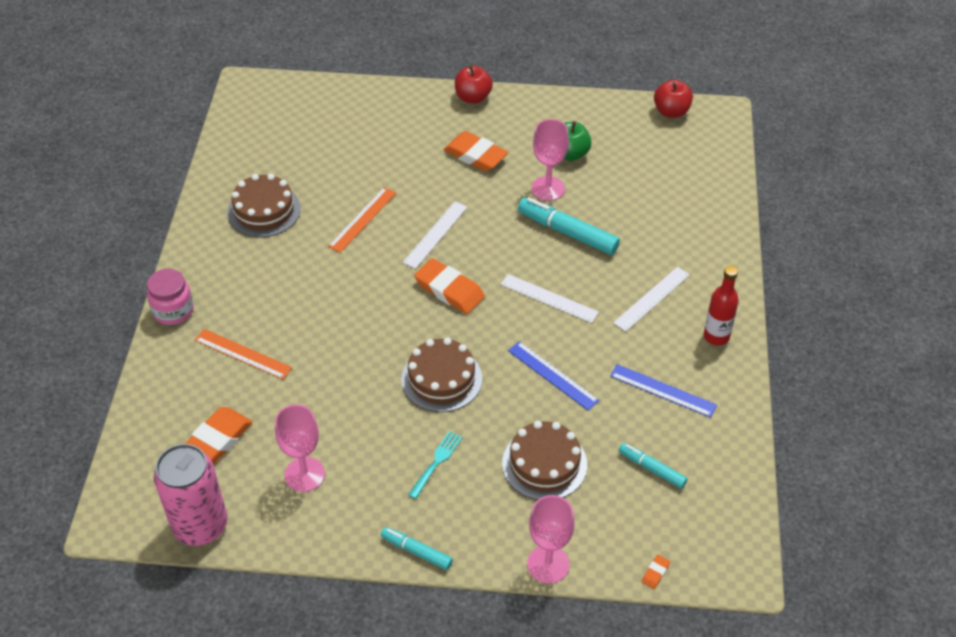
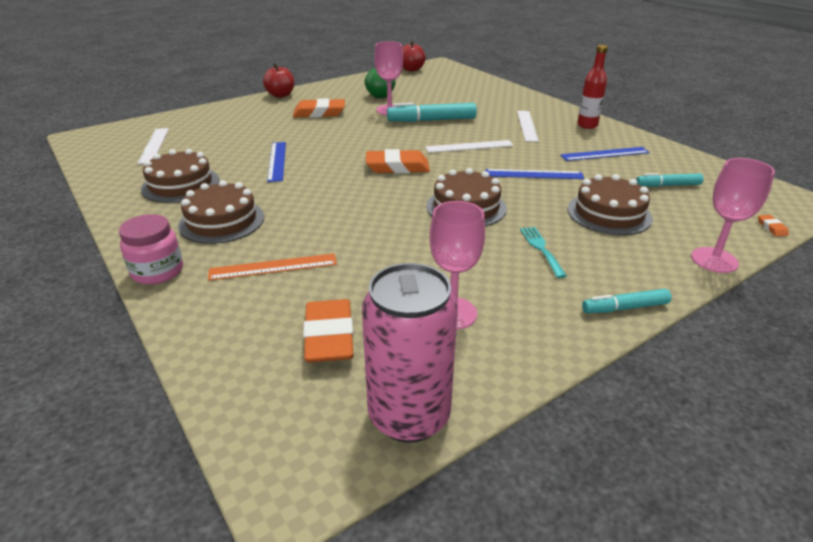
camera: 40 degrees left, 15 degrees down
(254, 279) = (222, 221): none -> brown cake
(362, 219) = (277, 161): orange ruler -> blue ruler
(435, 234) = (345, 149): white ruler -> white ruler (154, 145)

